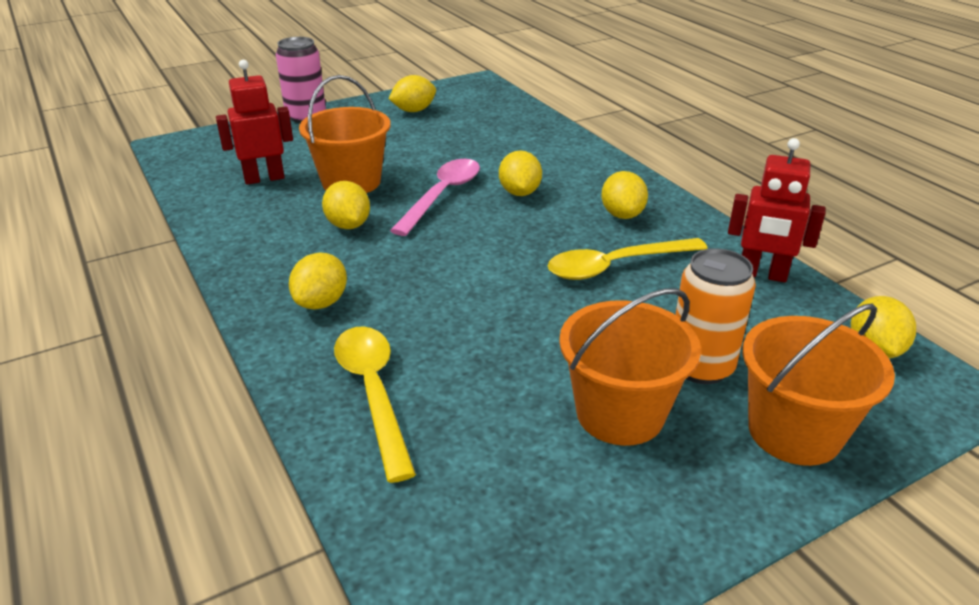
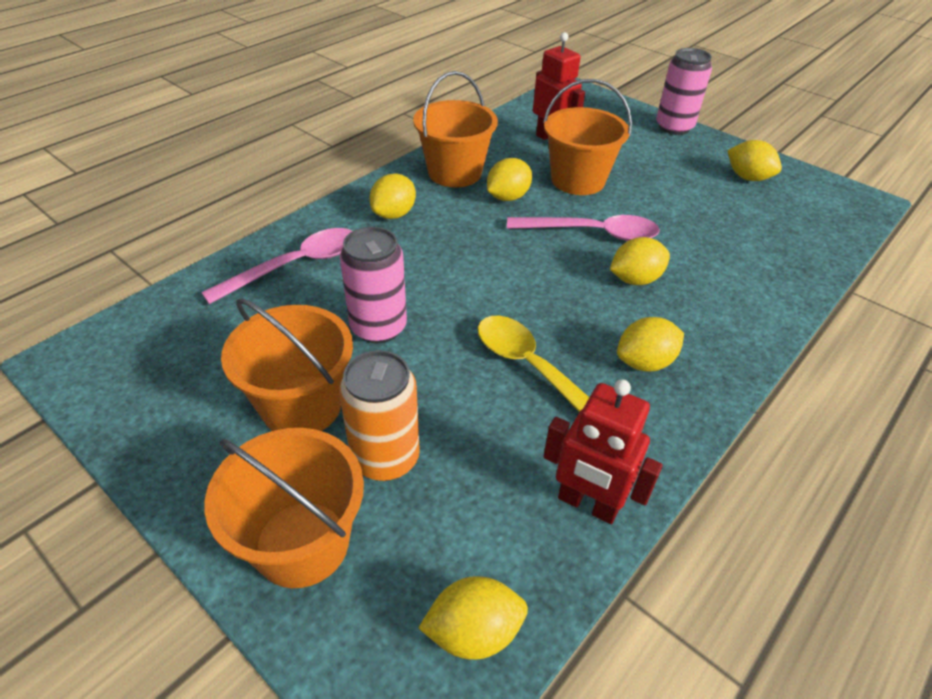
camera: 70 degrees right, 10 degrees up
(272, 247) = (454, 173): none -> orange bucket
(321, 302) = (394, 214): yellow lemon -> yellow lemon turned 60 degrees counterclockwise
(373, 393) = (295, 266): yellow spoon -> pink spoon
(519, 344) = (378, 327): none -> pink can
(762, 275) = (587, 504): red robot -> red robot turned 60 degrees counterclockwise

